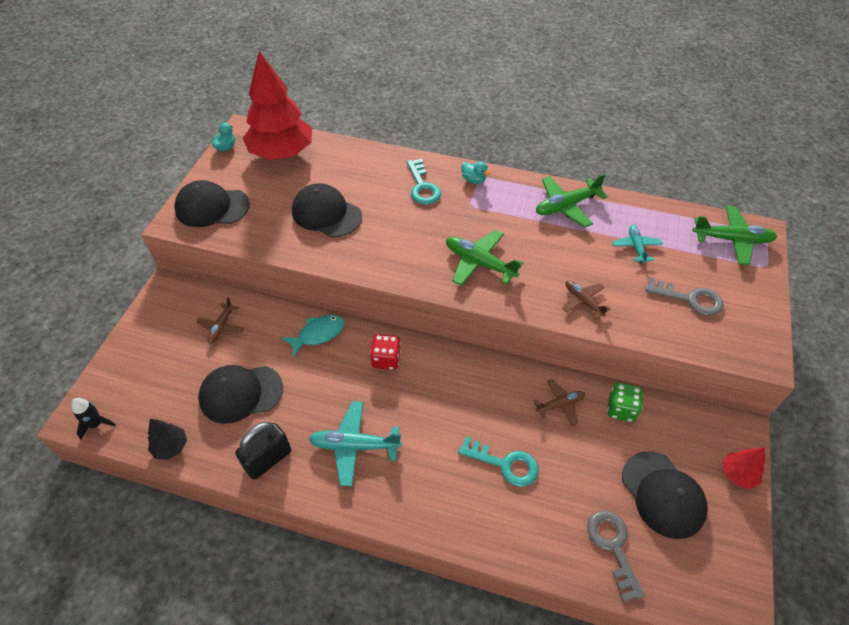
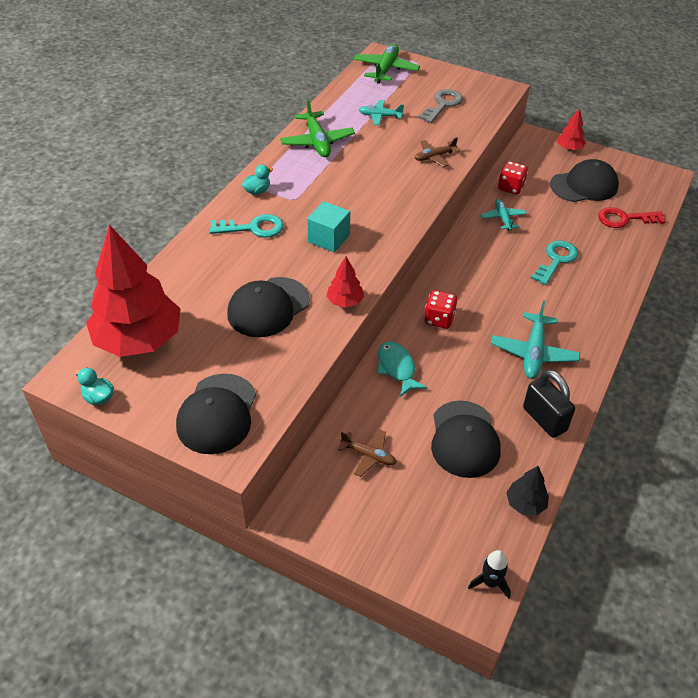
camera: 80 degrees left, 5 degrees down
(341, 260) = (345, 301): none -> red tree
(422, 237) = (329, 238): none -> turquoise cube
(479, 263) = (375, 207): green plane -> none
(560, 404) = (503, 218): brown plane -> turquoise plane
(613, 547) = (625, 219): grey key -> red key
(621, 409) = (510, 187): green dice -> red dice

